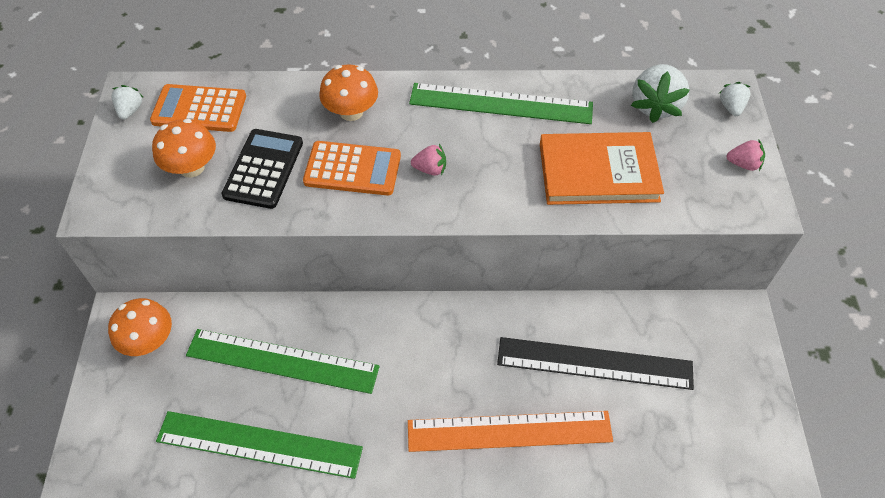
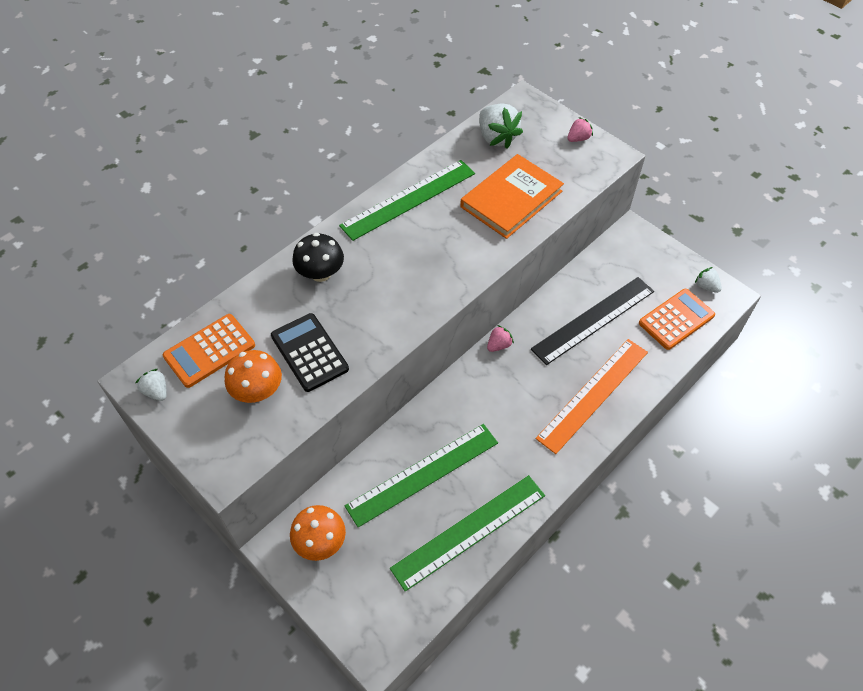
camera: 45 degrees left, 0 degrees up
(351, 112) = (320, 273): orange mushroom -> black mushroom
(352, 169) = (368, 307): orange calculator -> orange calculator (676, 319)
(430, 169) = (416, 270): pink strawberry -> pink strawberry (499, 345)
(731, 107) = (536, 110): white strawberry -> white strawberry (706, 286)

